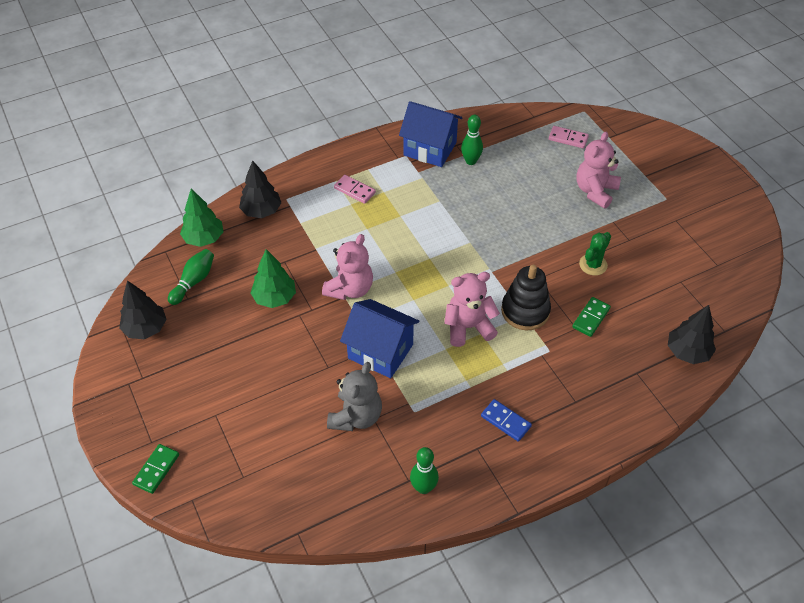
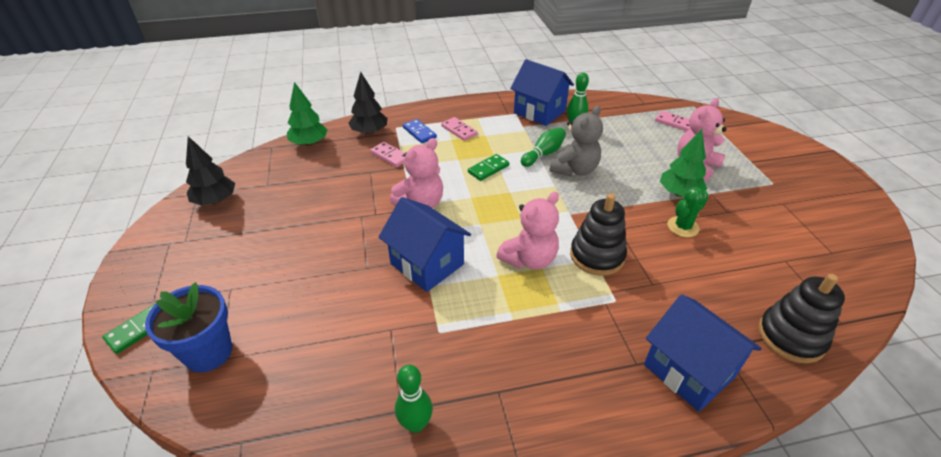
camera: 15 degrees right, 10 degrees down
(194, 281) = (281, 173): green bowling pin -> green bowling pin (543, 154)
(230, 473) = (208, 352): none -> blue flower pot
(274, 298) = (346, 198): green tree -> green tree (679, 193)
(296, 238) = (390, 156): none -> pink domino
(356, 416) = (372, 323): grey teddy bear -> grey teddy bear (574, 170)
(468, 327) = (529, 259): pink teddy bear -> pink teddy bear turned 135 degrees clockwise
(505, 421) = (543, 367): blue domino -> blue domino (419, 133)
(591, 318) = (672, 277): green domino -> green domino (488, 169)
(615, 398) = (688, 370): none -> blue house
(687, 352) = (791, 337): black tree -> black stacking toy

